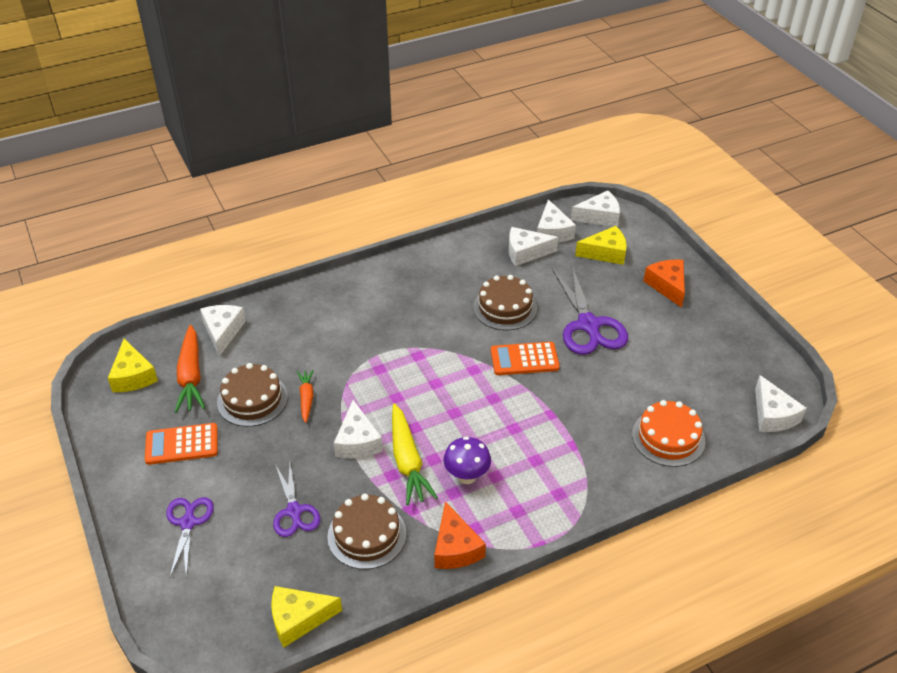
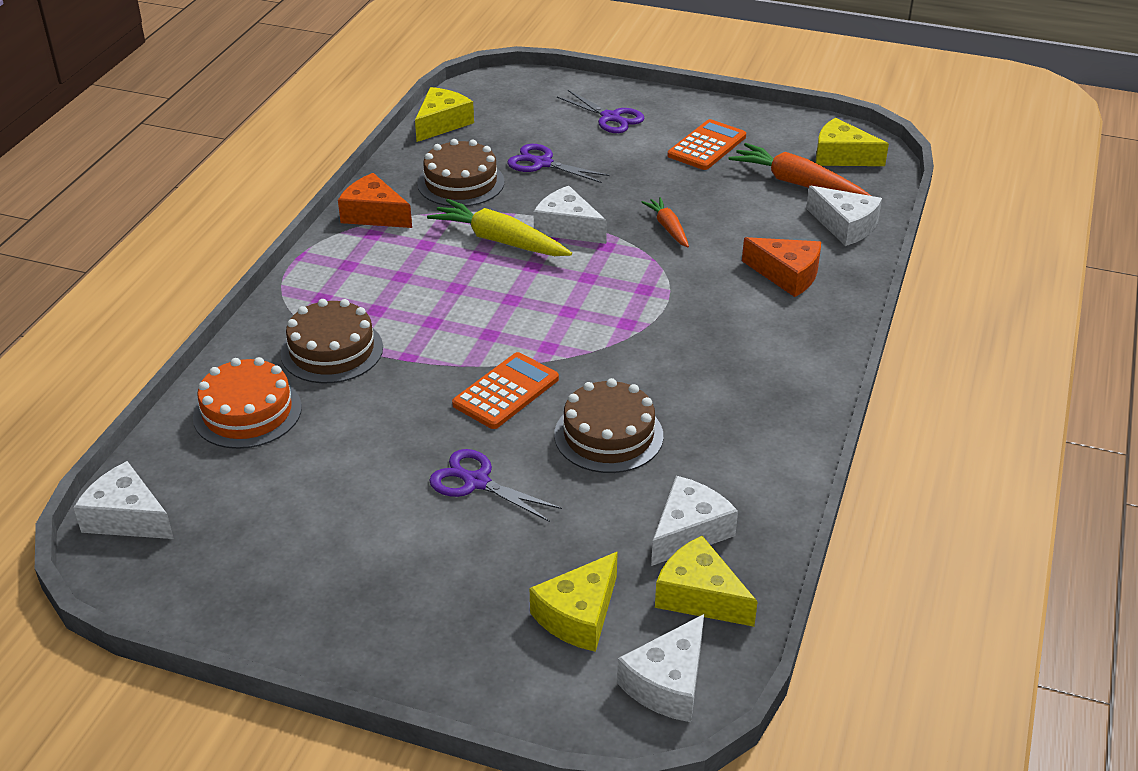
camera: 135 degrees right, 5 degrees down
(252, 399) = (712, 200): brown cake -> brown cake (332, 350)
(306, 398) = (668, 228): orange carrot -> orange carrot turned 150 degrees counterclockwise
(466, 476) = (428, 261): purple mushroom -> none
(552, 232) = (700, 596): white cheese -> yellow cheese
(589, 326) = (475, 481): purple scissors -> purple scissors, size x0.61
(667, 286) = (427, 621): orange cheese -> orange cheese (787, 275)

